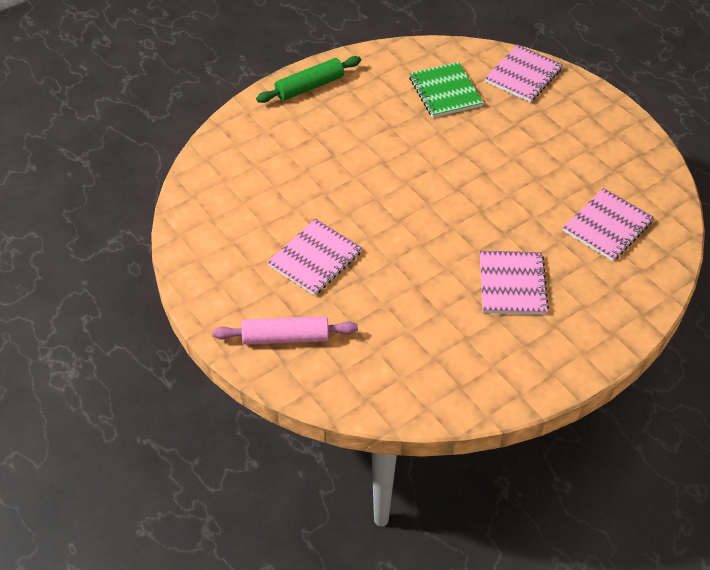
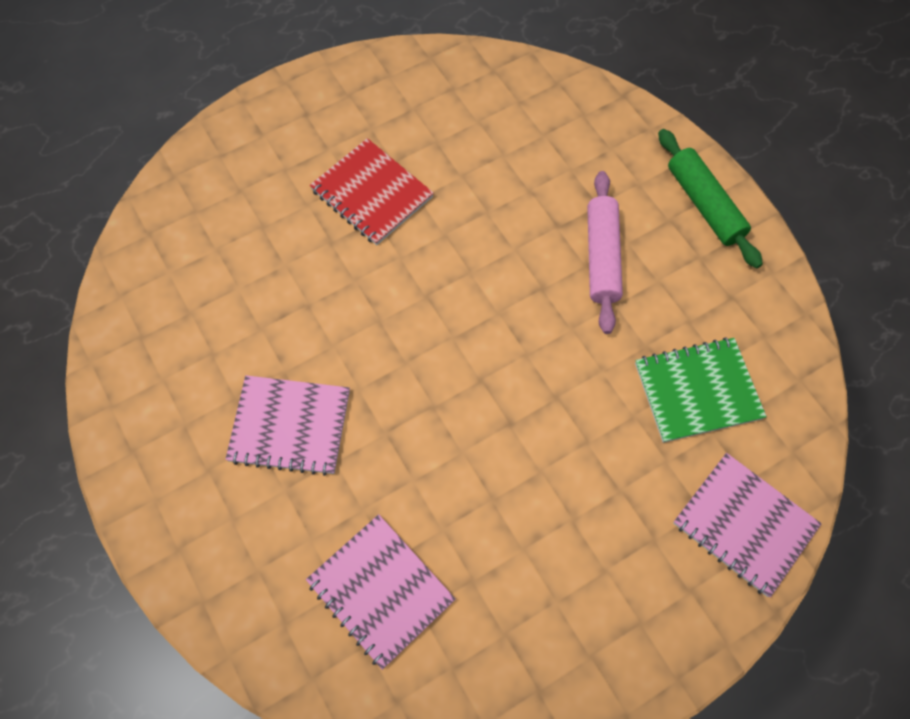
camera: 95 degrees right, 15 degrees up
(286, 337) = (255, 158): pink rolling pin -> pink rolling pin (602, 257)
(315, 259) = (372, 193): pink notebook -> red notebook

